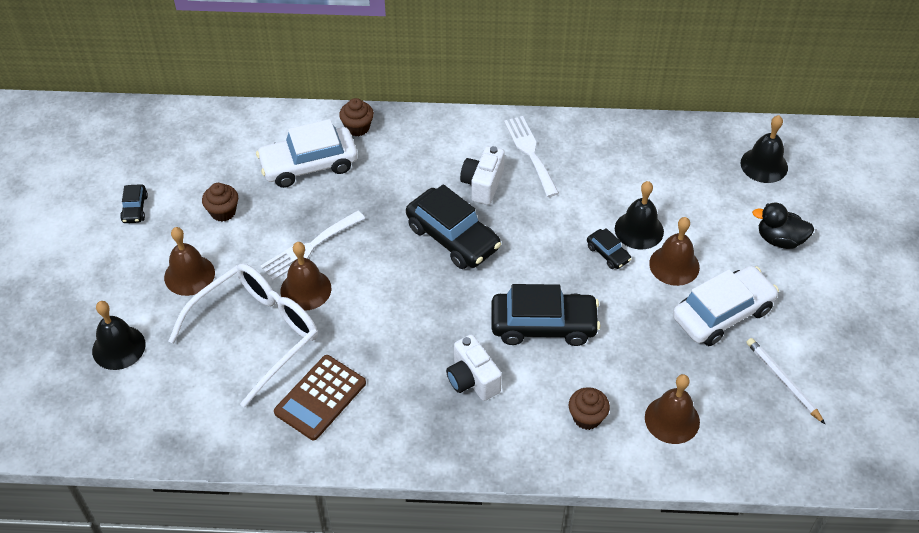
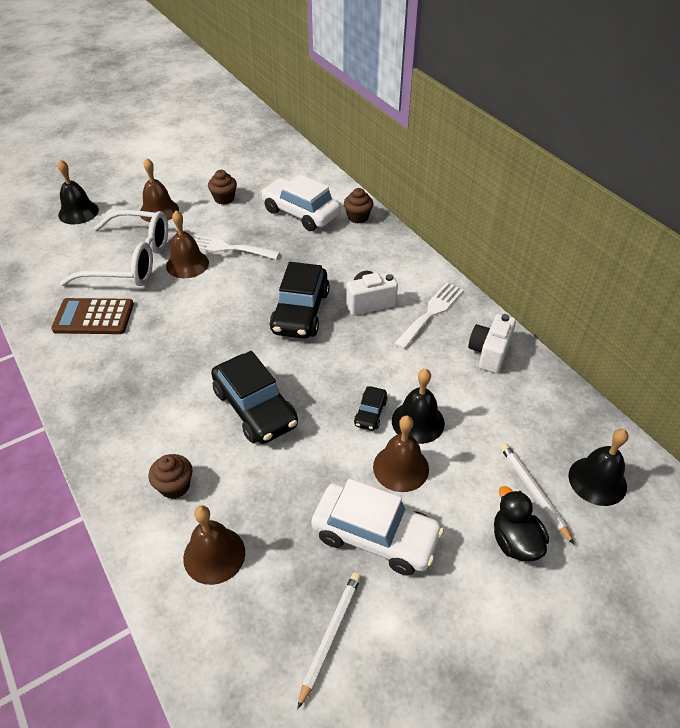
camera: 55 degrees right, 5 degrees down
(135, 208) = (195, 166): black car -> none
(472, 380) = (166, 391): white camera -> white camera (489, 353)
(748, 204) = (533, 492): none -> white pencil

